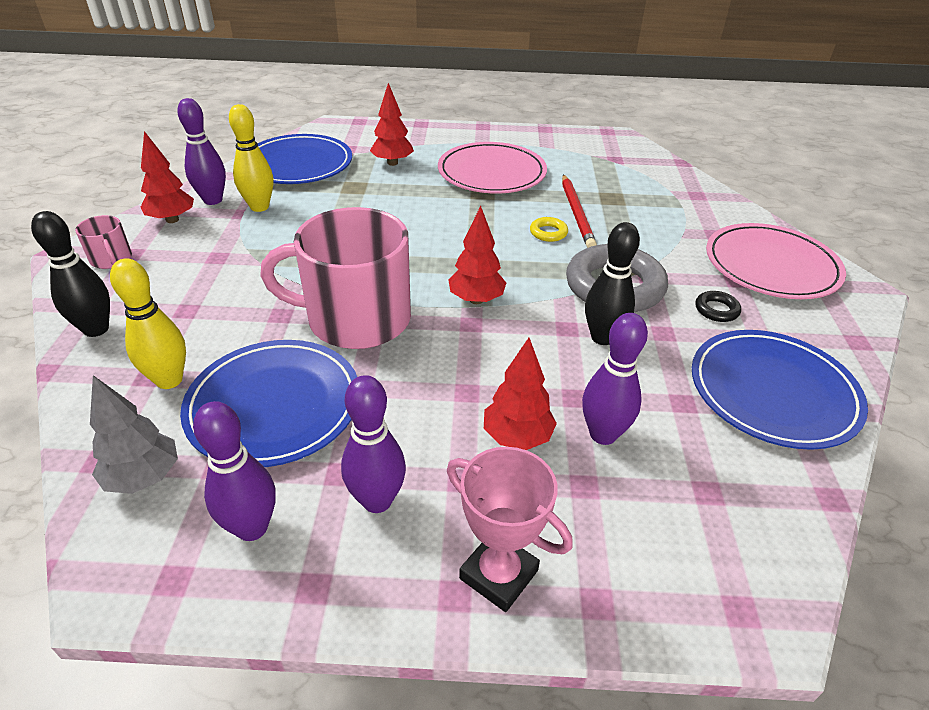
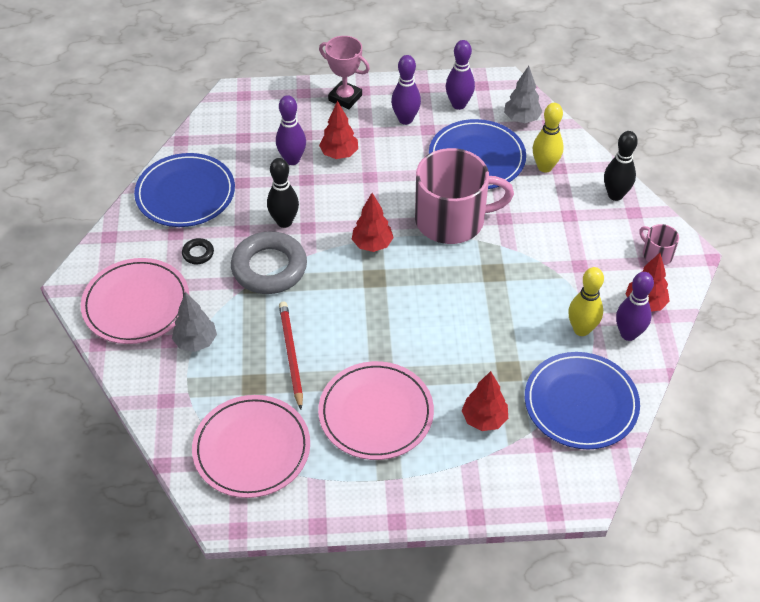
camera: 175 degrees right, 10 degrees up
(548, 233) = (318, 324): yellow ring -> none
(605, 163) = (252, 449): none -> pink plate
(684, 230) = (196, 342): none -> grey tree

